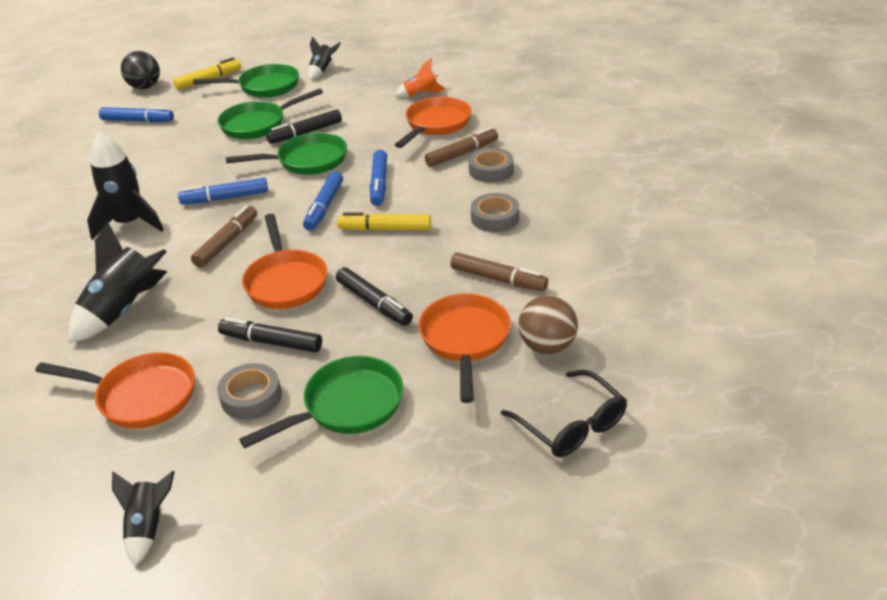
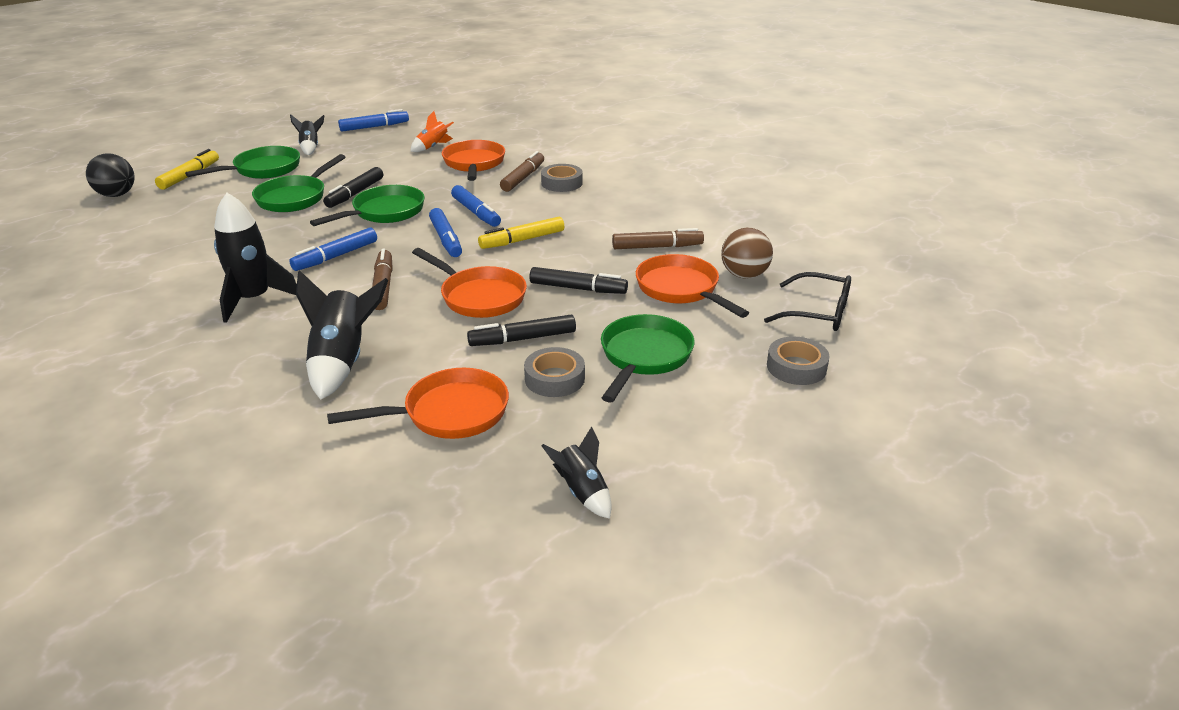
camera: 35 degrees left, 5 degrees down
(138, 121) = (147, 222): blue marker -> blue marker (374, 127)
(495, 218) = (605, 211): grey tape -> grey tape (796, 367)

